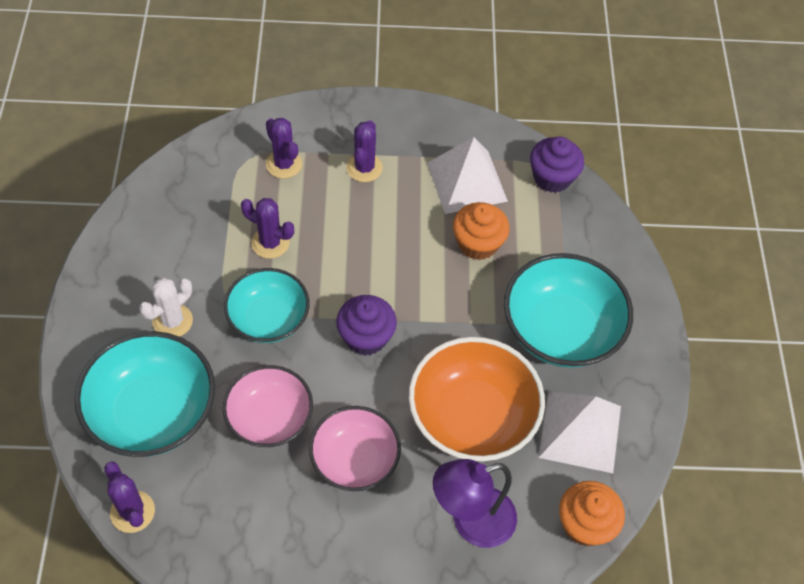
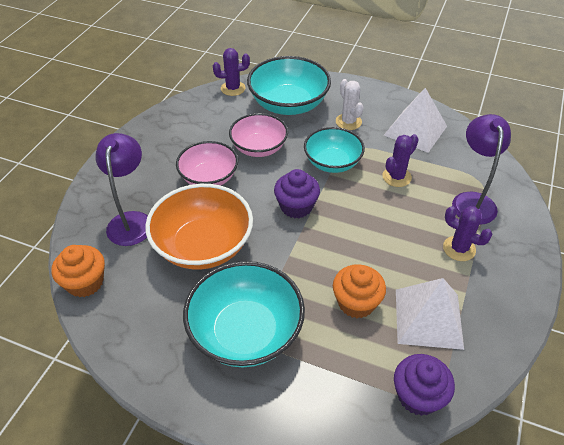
camera: 115 degrees right, 10 degrees down
(284, 164) = (472, 201): purple cactus -> purple lamp
(580, 431) = (152, 309): white pyramid -> white pyramid (415, 130)

